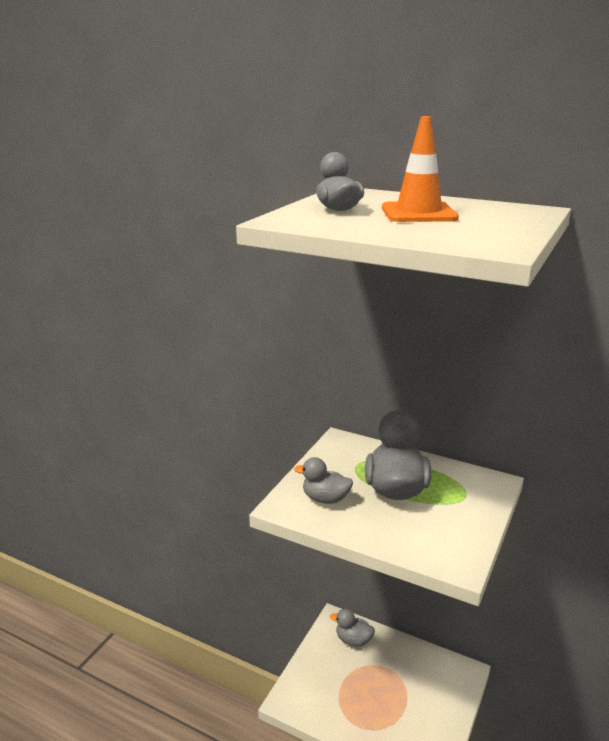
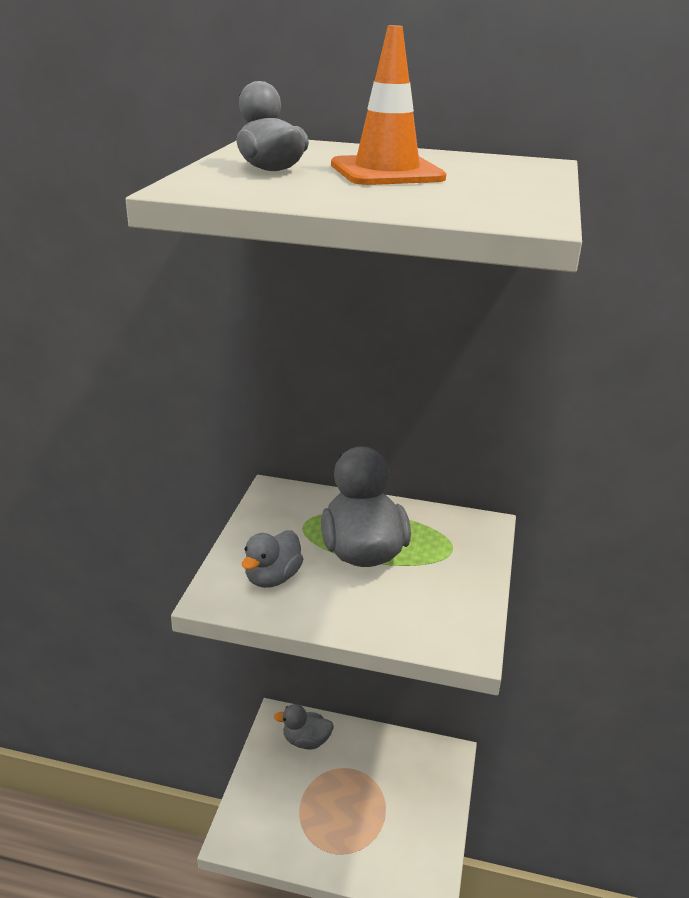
camera: 15 degrees left, 5 degrees up
(325, 499) = (272, 578): grey duck -> grey duck turned 60 degrees counterclockwise

